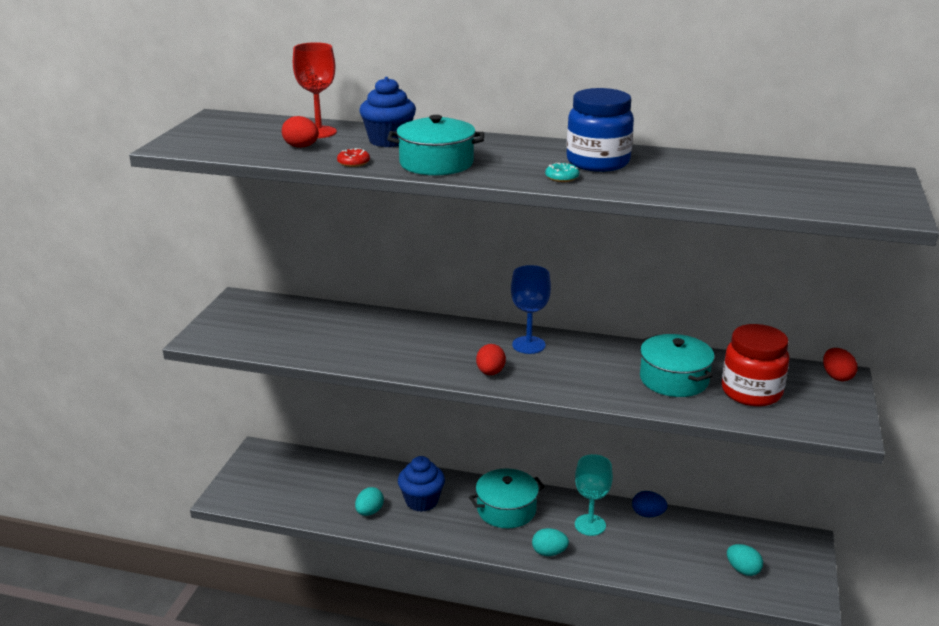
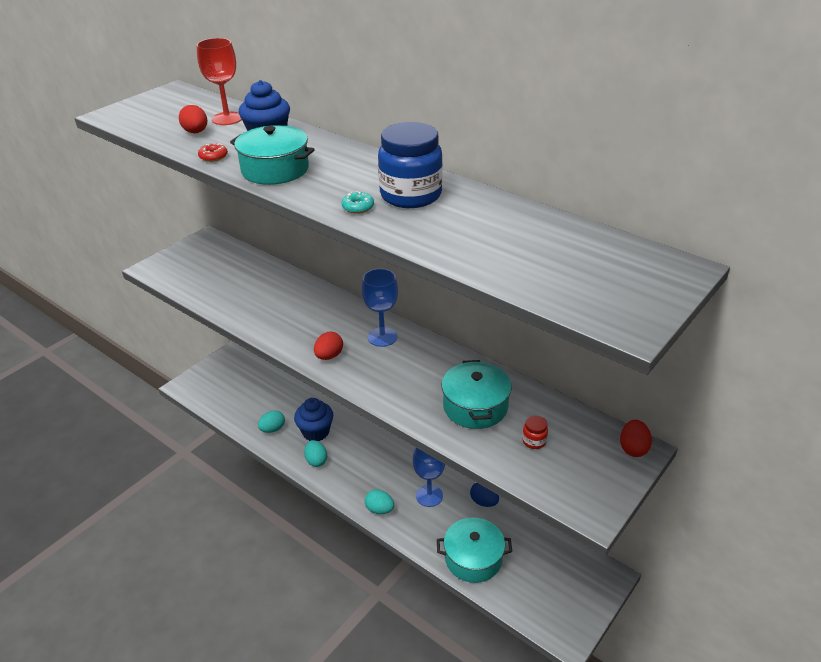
camera: 25 degrees right, 10 degrees up
(506, 509) = (373, 460): turquoise pot -> turquoise pot (473, 558)
(590, 525) = (429, 496): turquoise goblet -> blue goblet
(743, 570) = (528, 583): turquoise egg -> turquoise egg (316, 460)
(751, 392) = (534, 441): red jar -> red jar, size x0.41

